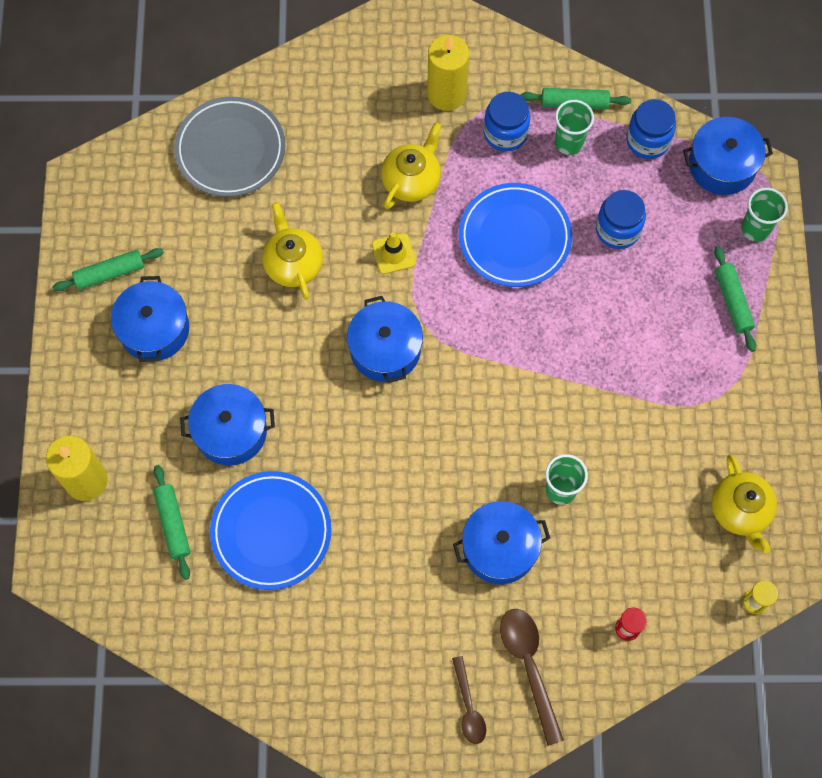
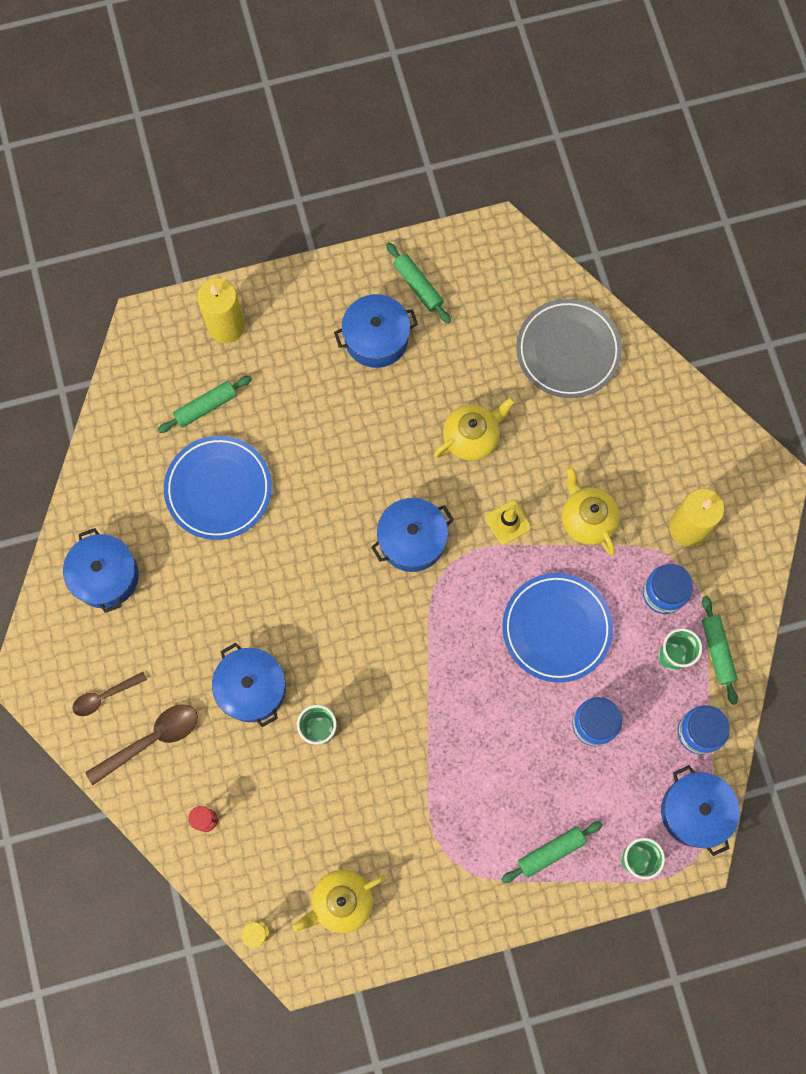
camera: 75 degrees right, 5 degrees up
(231, 431) = (300, 430): blue pot -> blue pot (105, 576)
(411, 180) = (587, 519): yellow teapot -> yellow teapot turned 135 degrees counterclockwise

